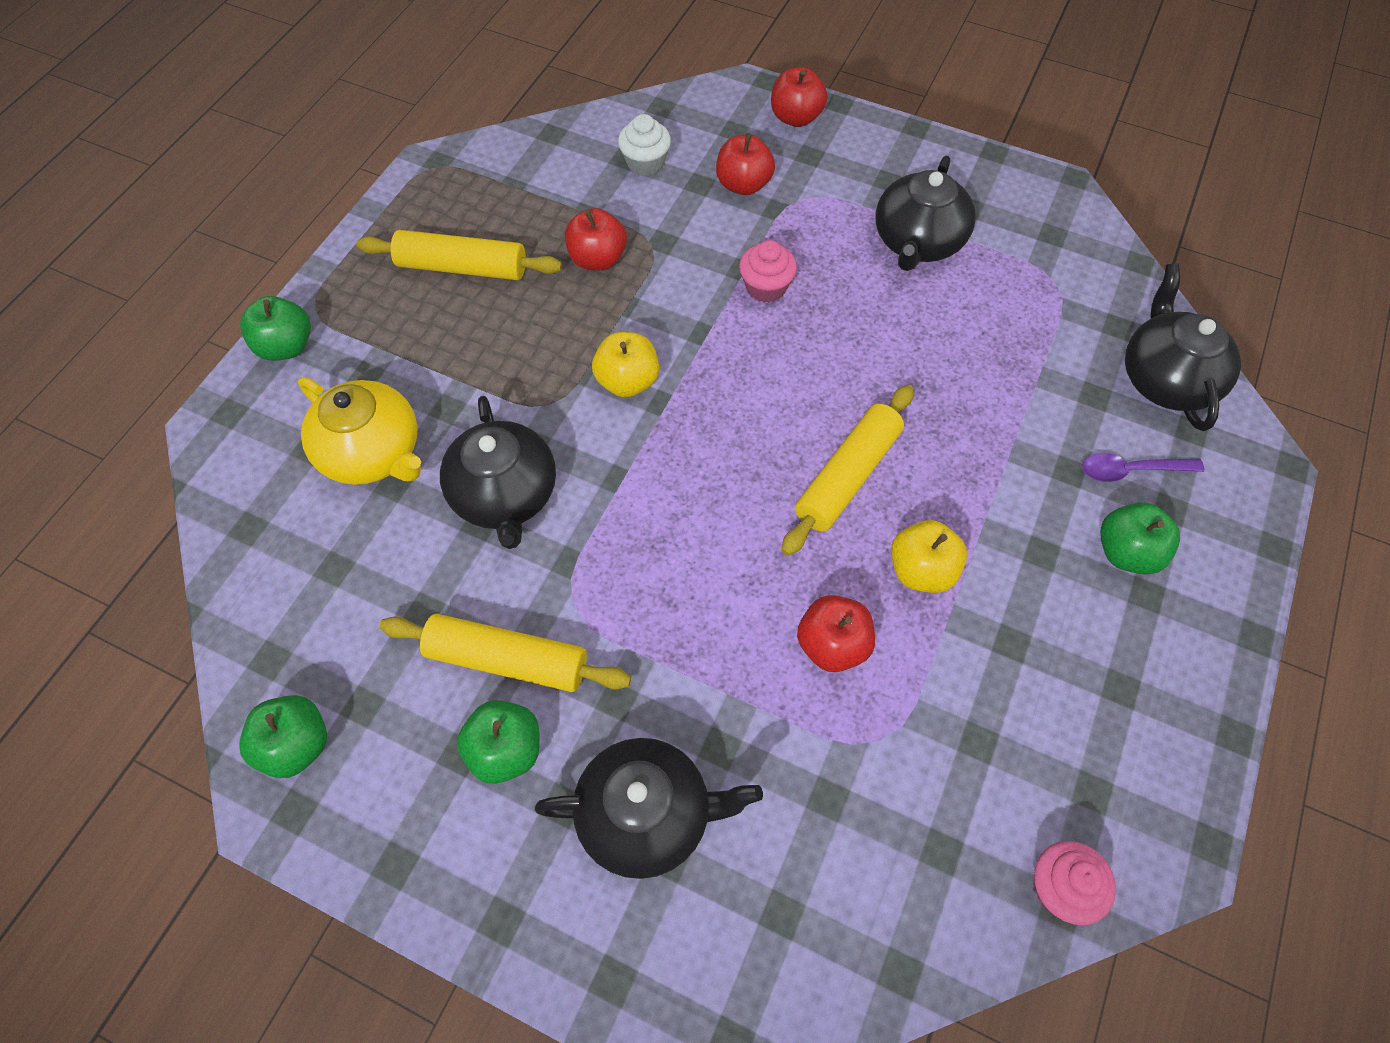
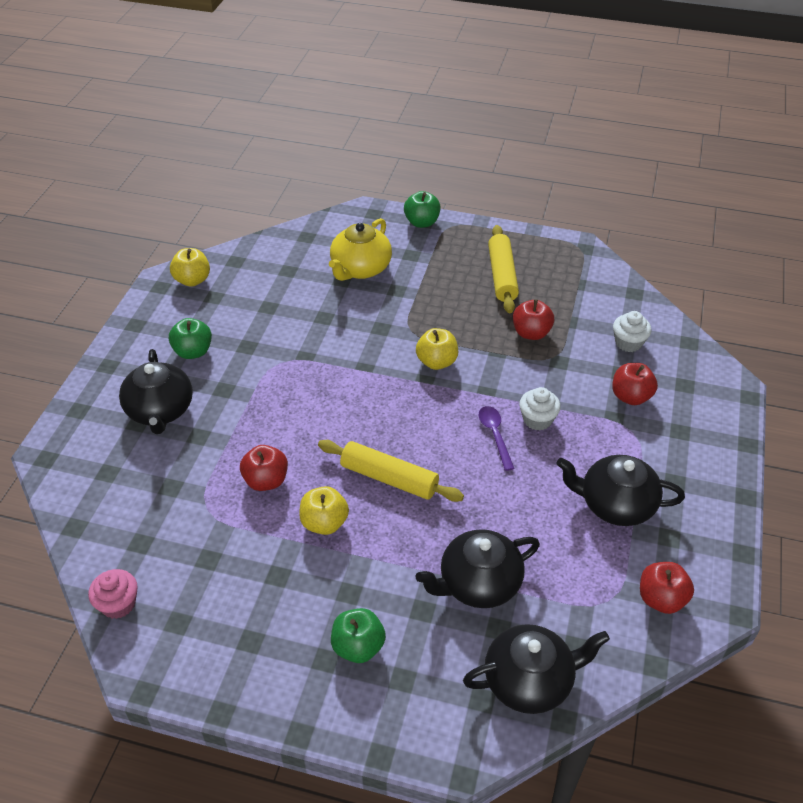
camera: 80 degrees right, 15 degrees down
(296, 745) = (192, 280): green apple -> yellow apple
(505, 495) = (343, 324): black teapot -> black teapot (478, 583)
(507, 659) = (243, 343): yellow rolling pin -> none
(766, 287) = (537, 419): pink cupcake -> white cupcake
(795, 117) = (717, 419): red apple -> red apple (661, 599)
(1130, 470) = (431, 651): purple spoon -> purple spoon (495, 435)

